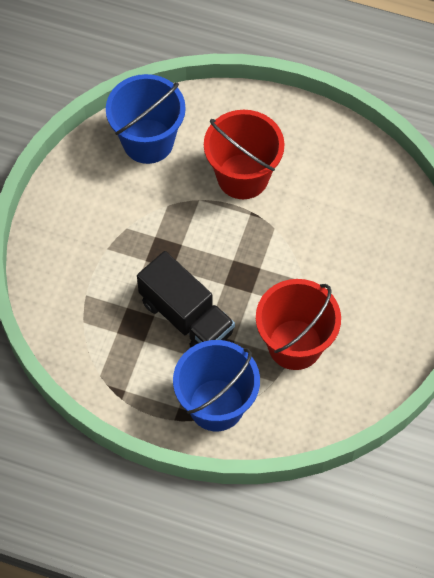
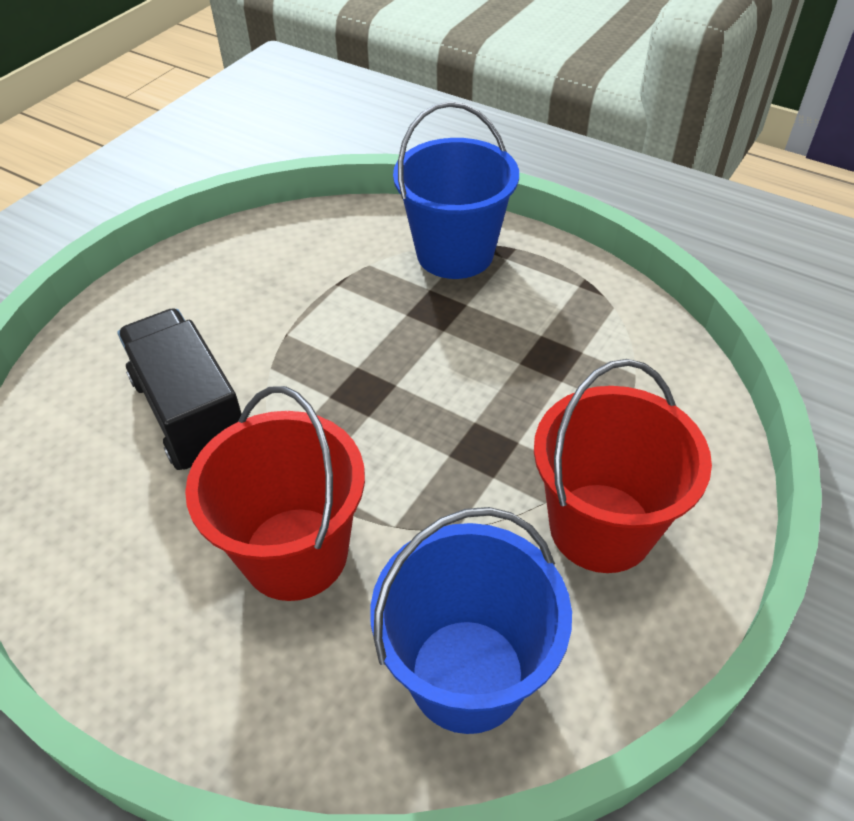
camera: 165 degrees left, 15 degrees down
(186, 317) = (469, 353): black truck -> black truck (191, 413)
(295, 344) = (321, 296): red bucket -> red bucket (601, 527)

